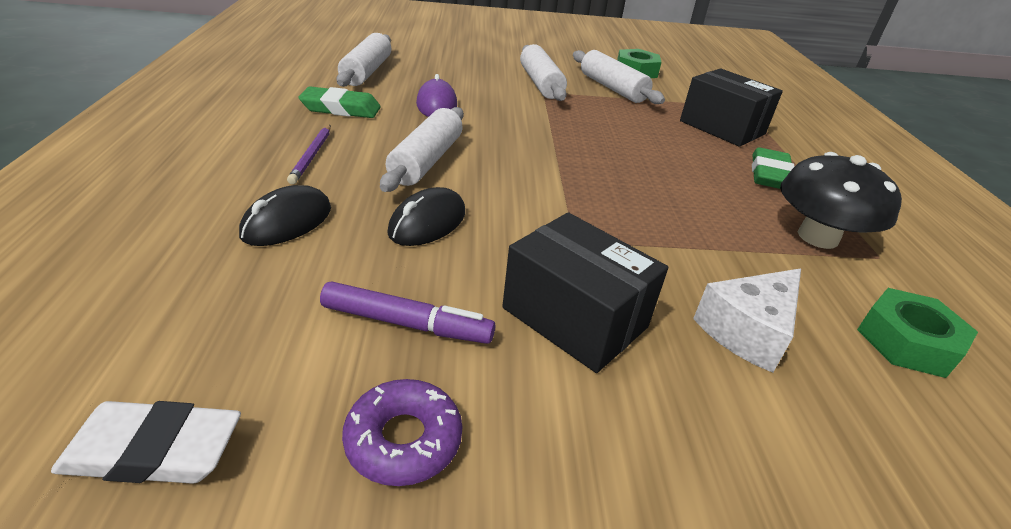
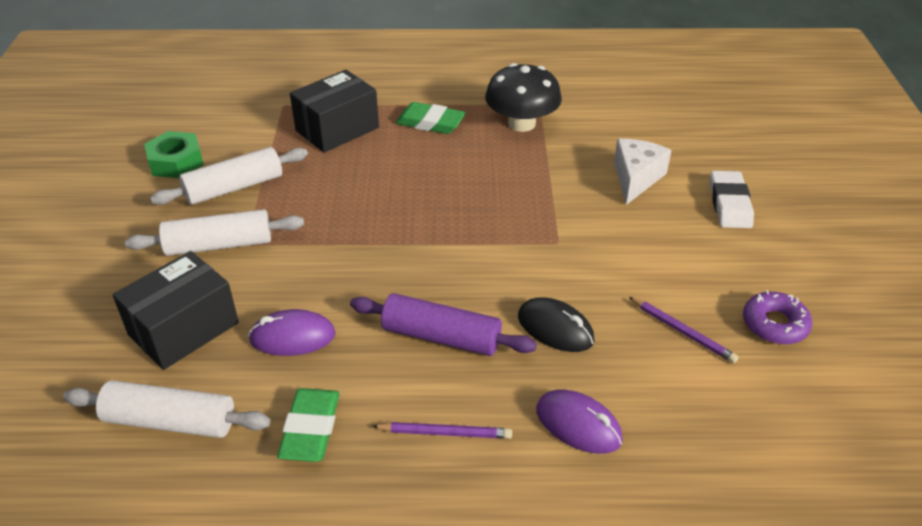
camera: 85 degrees left, 5 degrees up
(154, 450) = (827, 433): white eraser -> white eraser (729, 204)
(287, 222) = (578, 425): black mouse -> purple mouse
(406, 323) = (682, 331): purple marker -> purple pencil
(426, 161) = (441, 337): white rolling pin -> purple rolling pin
(575, 317) = (648, 250): black box -> black box (183, 329)
(747, 331) = (636, 178): white cheese -> white cheese turned 120 degrees counterclockwise
(907, 341) = (624, 121): green nut -> none

